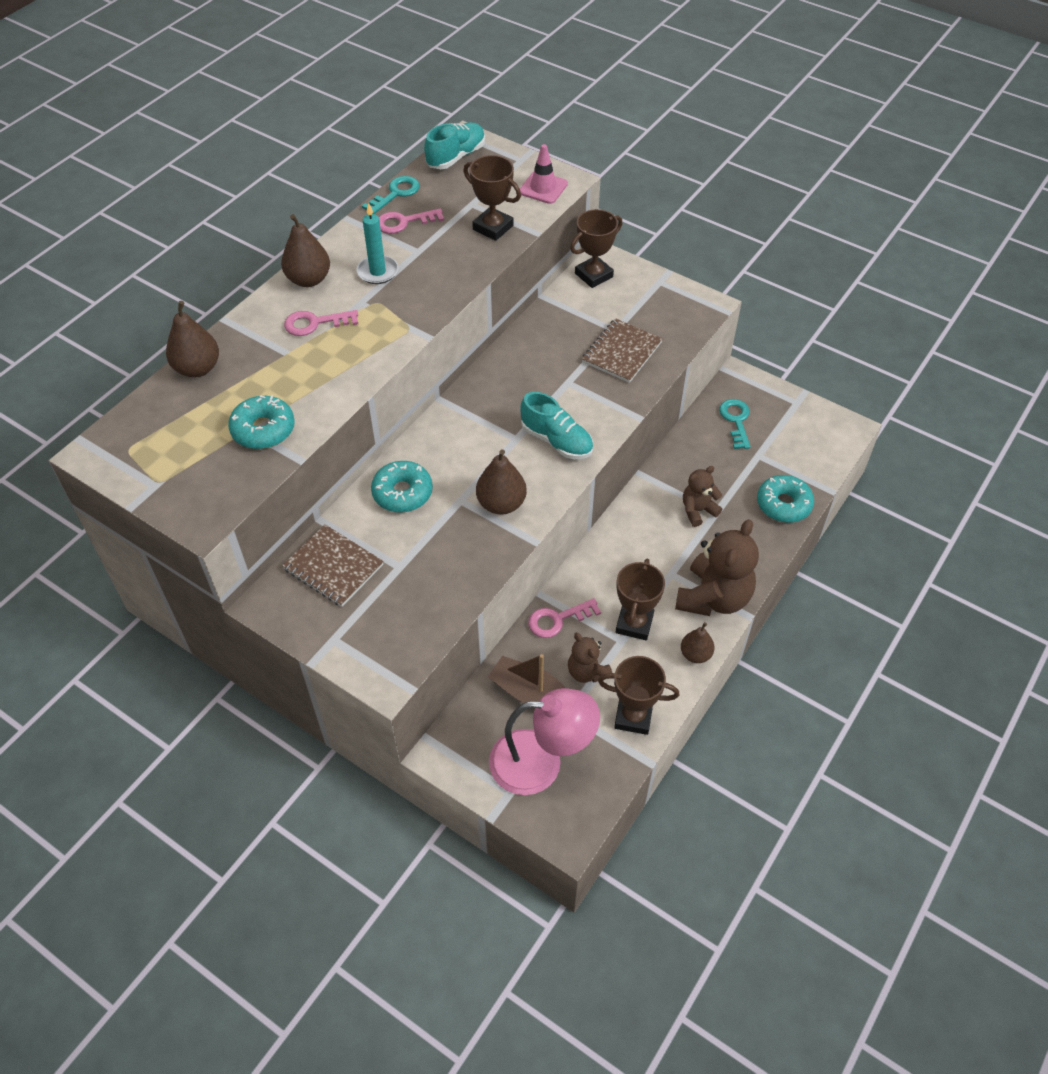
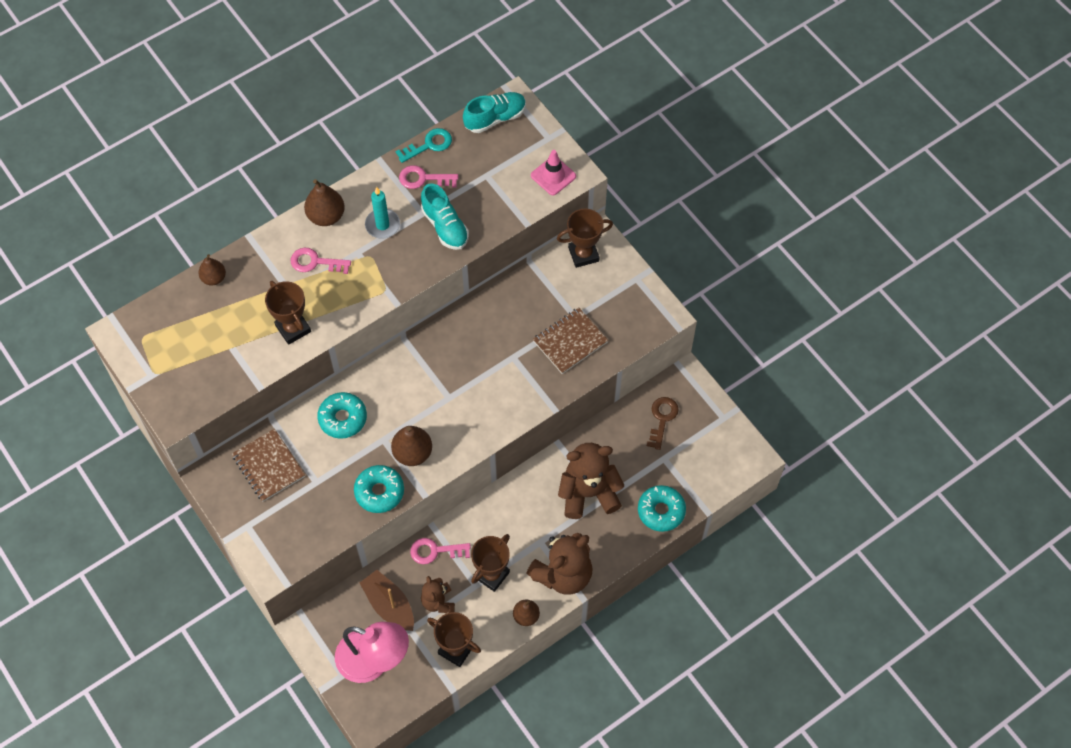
camera: 20 degrees right, 10 degrees up
(197, 368) = (214, 278): brown pear -> brown pear, size x0.66
(263, 429) = (243, 351): turquoise donut -> turquoise donut (379, 492)
(493, 227) = (493, 207): brown trophy -> brown trophy (293, 328)
(556, 441) = (479, 410): turquoise shoe -> turquoise shoe (445, 226)
(698, 510) = (588, 493): brown teddy bear -> brown teddy bear, size x1.82
(736, 420) = (662, 419): turquoise key -> brown key

